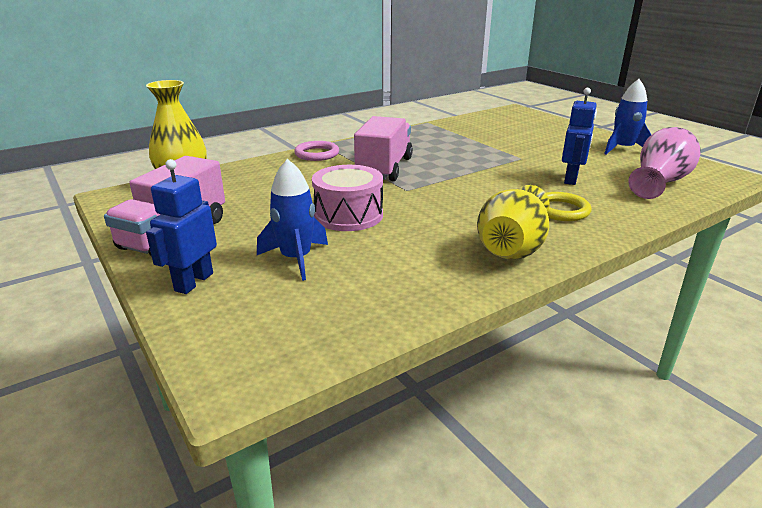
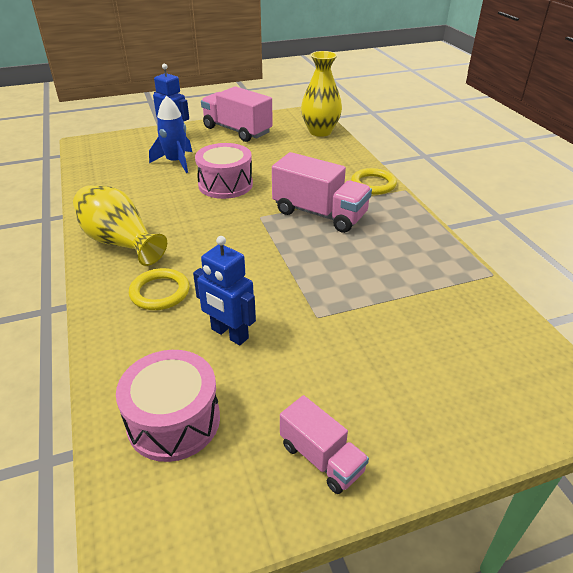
camera: 105 degrees right, 10 degrees up
(317, 154) = (373, 184): pink ring -> yellow ring
(623, 149) = (321, 458): blue rocket -> pink truck
(659, 182) = (174, 420): pink vase -> pink drum

